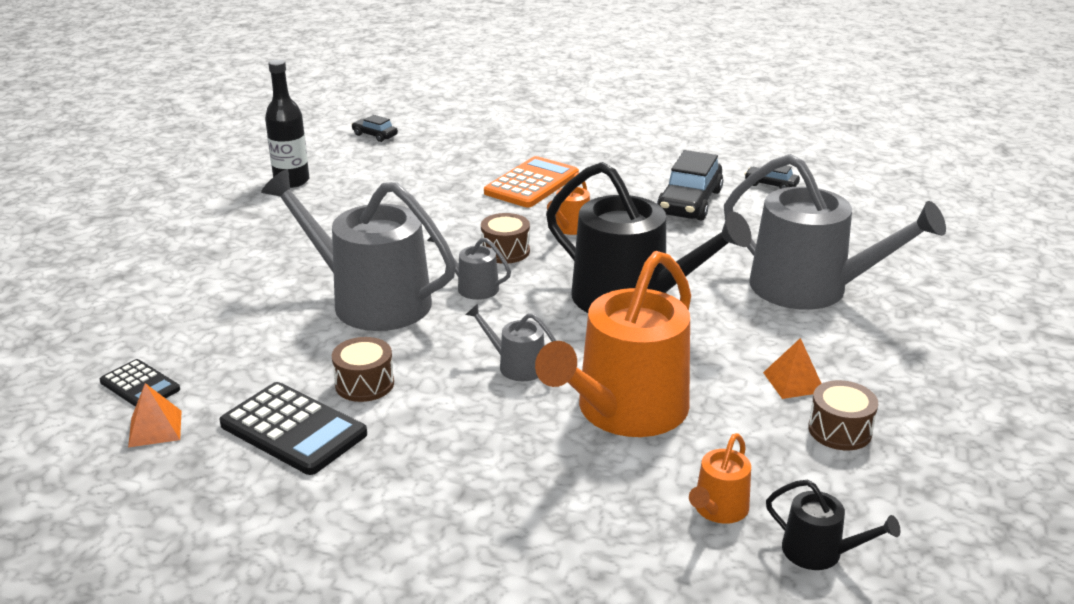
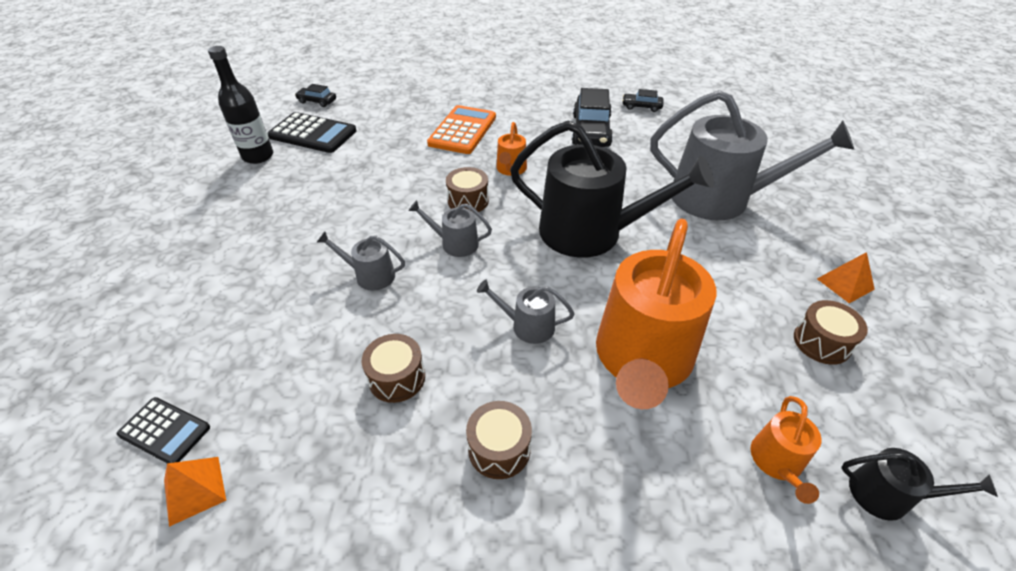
camera: 15 degrees left, 15 degrees up
(293, 429) = (344, 455): black calculator -> black calculator (313, 134)
(371, 301) = (370, 275): grey watering can -> grey watering can, size x0.44
(440, 450) = (499, 449): none -> brown drum
(793, 382) = (758, 296): orange pyramid -> orange pyramid (845, 284)

